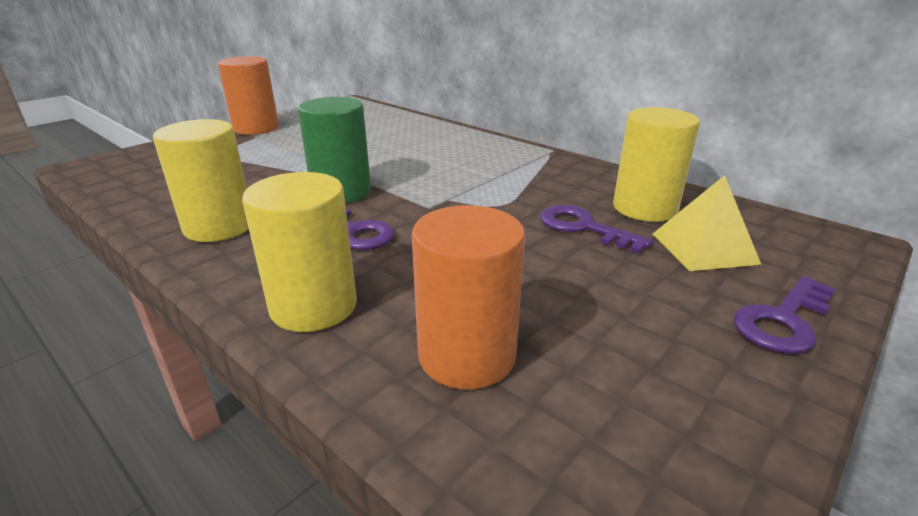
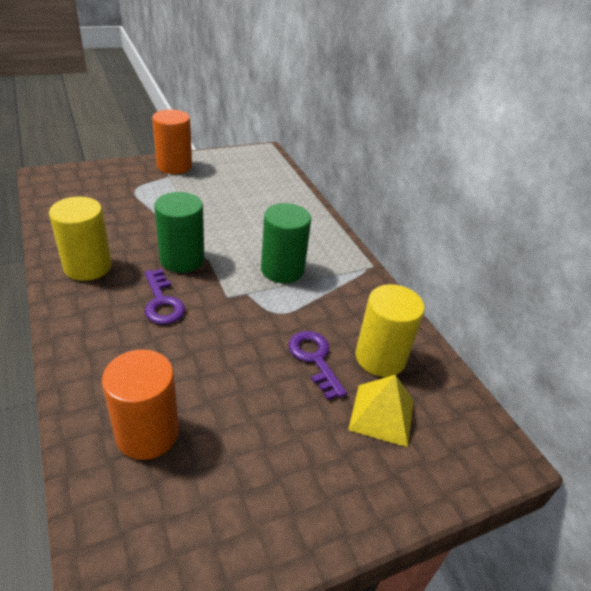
camera: 20 degrees right, 10 degrees up
(314, 306) = (95, 358): yellow cylinder -> none
(466, 173) = (282, 270): none -> green cylinder
(783, 320) = (365, 498): purple key -> none

